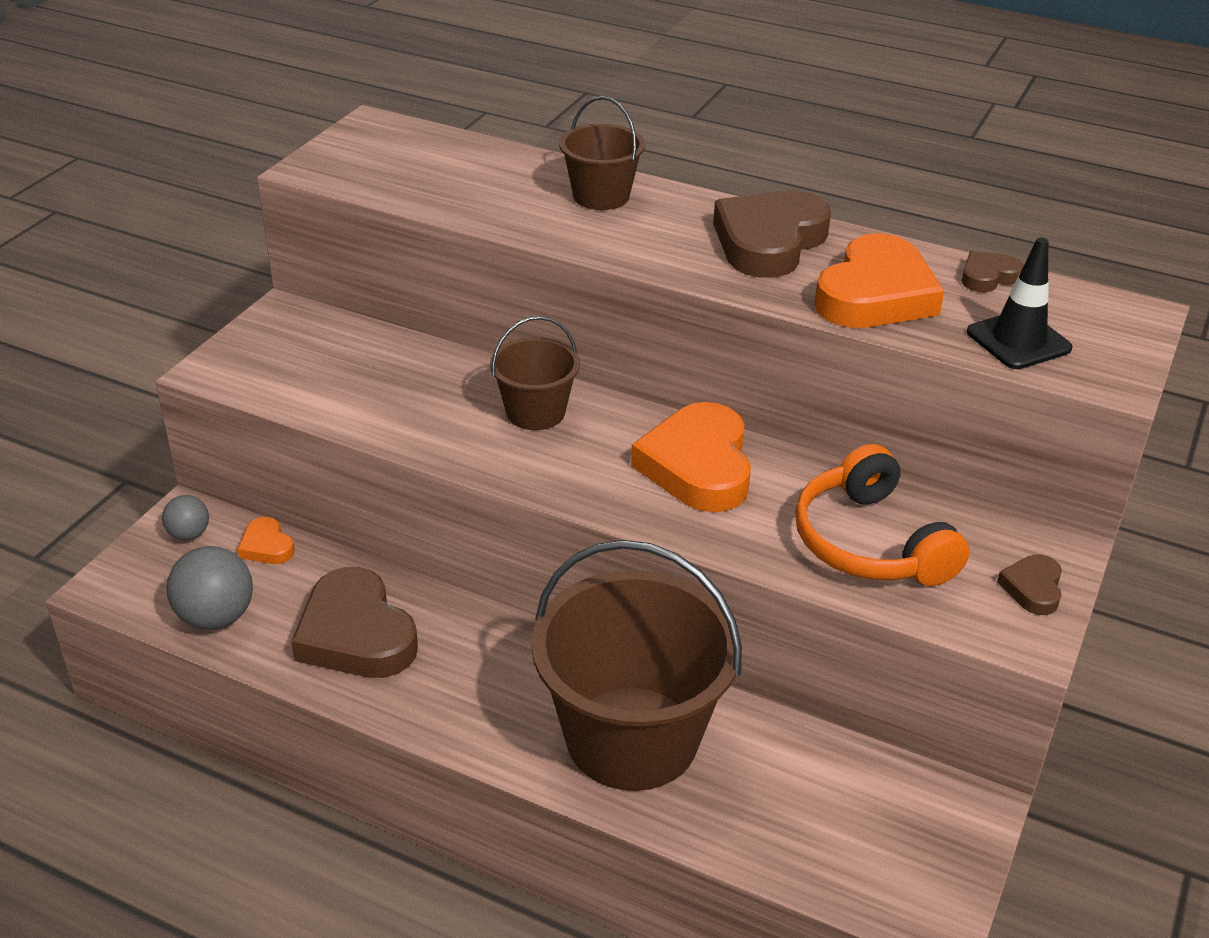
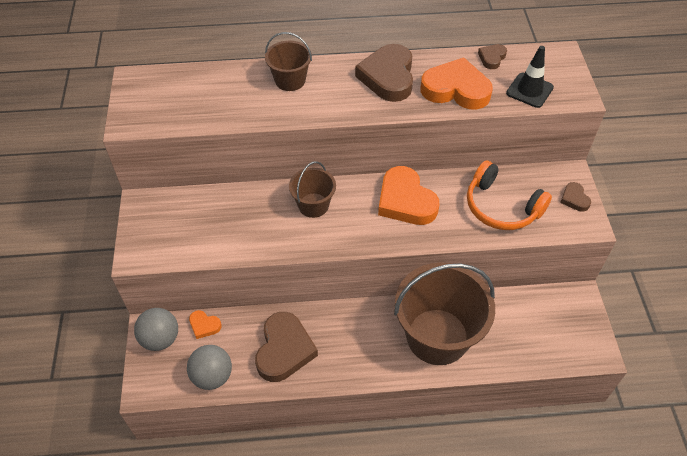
camera: 30 degrees left, 15 degrees up
(189, 534) = (160, 339): grey ball -> grey ball, size x1.71
(356, 634) = (284, 350): brown heart -> brown heart turned 105 degrees counterclockwise
(875, 295) = (456, 89): orange heart -> orange heart turned 75 degrees counterclockwise

